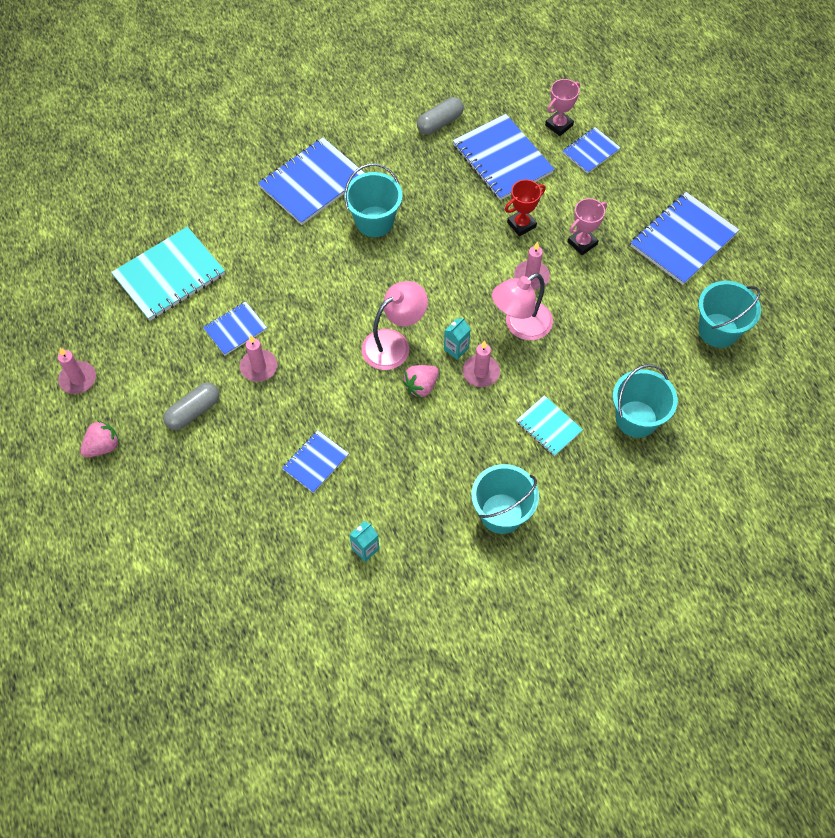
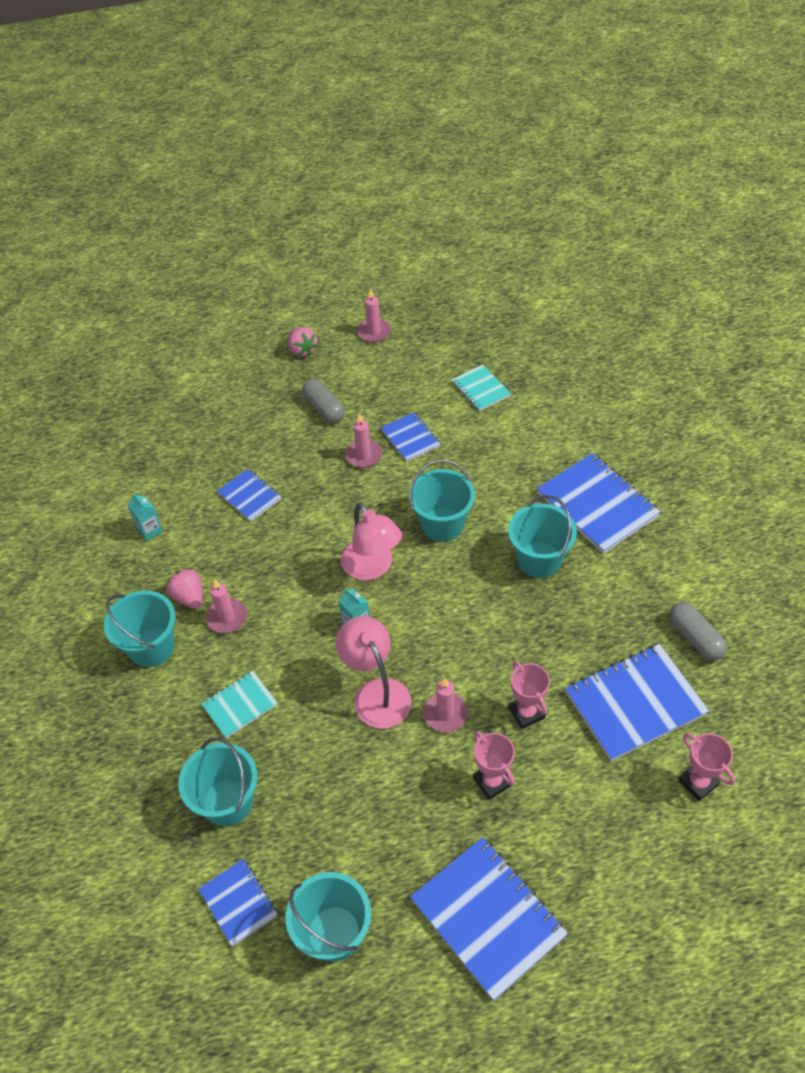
camera: 100 degrees right, 10 degrees down
(169, 275) = (481, 389): turquoise notebook -> turquoise notebook, size x0.55
(341, 294) = (442, 524): none -> turquoise bucket
(421, 386) = (315, 588): pink strawberry -> pink strawberry (189, 597)
(481, 372) = (322, 646): pink candle -> pink candle (227, 617)
(521, 224) = (526, 713): red trophy -> pink trophy
(591, 151) = (650, 818): blue notebook -> blue notebook (238, 903)

